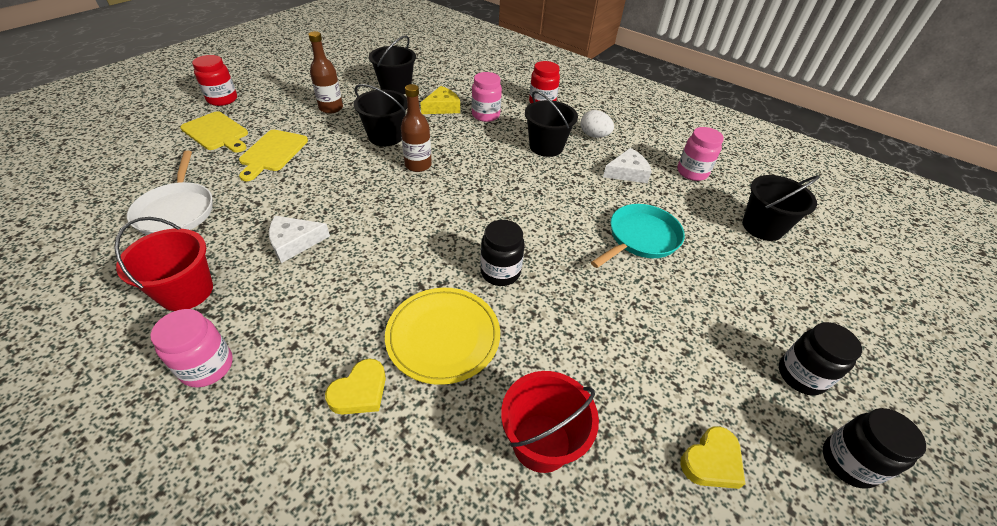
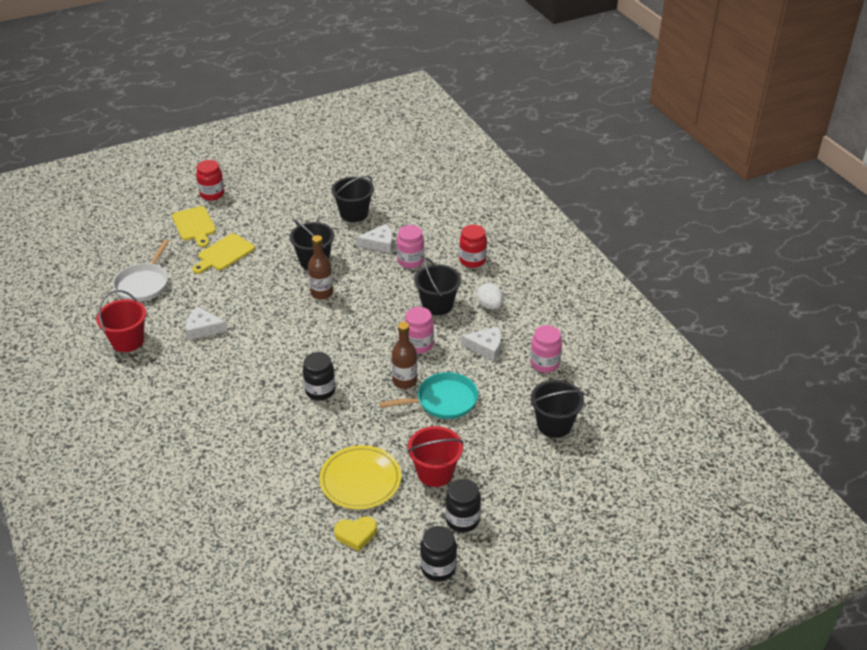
camera: 30 degrees right, 5 degrees down
(207, 367) = (121, 388): pink jar -> pink jar (419, 345)
(331, 108) = (288, 222): brown bottle -> brown bottle (404, 381)
(360, 391) = (191, 429): yellow heart -> none
(442, 107) = (379, 243): yellow cheese -> white cheese
(443, 336) = (255, 417): yellow plate -> yellow plate (360, 480)
(541, 442) = (269, 489): red bucket -> red bucket (435, 472)

